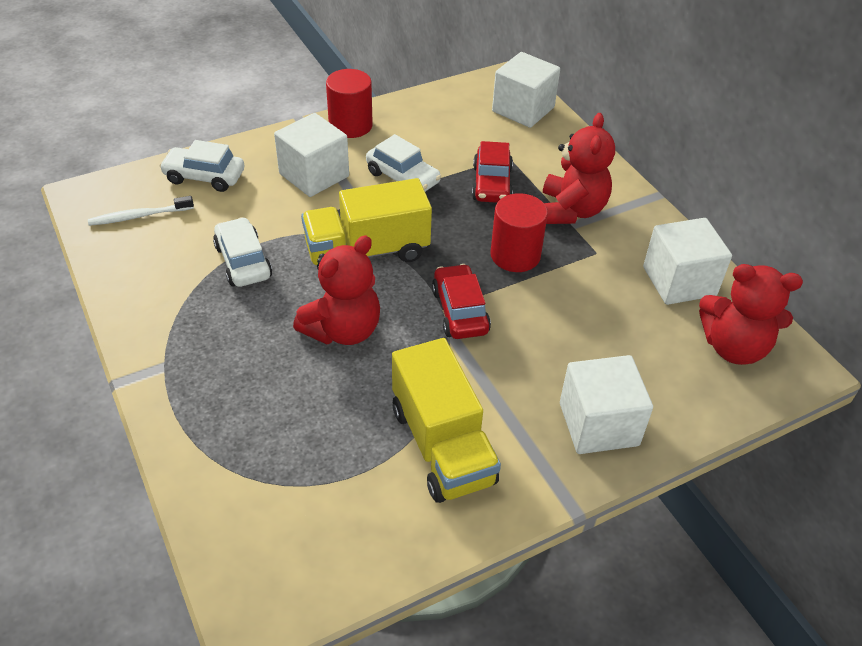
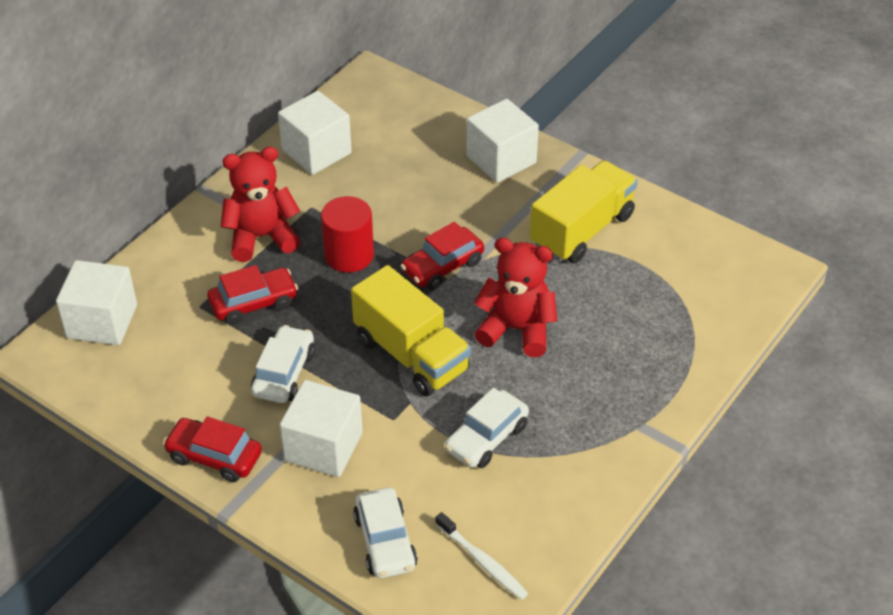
camera: 115 degrees left, 0 degrees up
(350, 125) = (214, 457): red cylinder -> red car
(733, 347) = (374, 110): red teddy bear -> none

